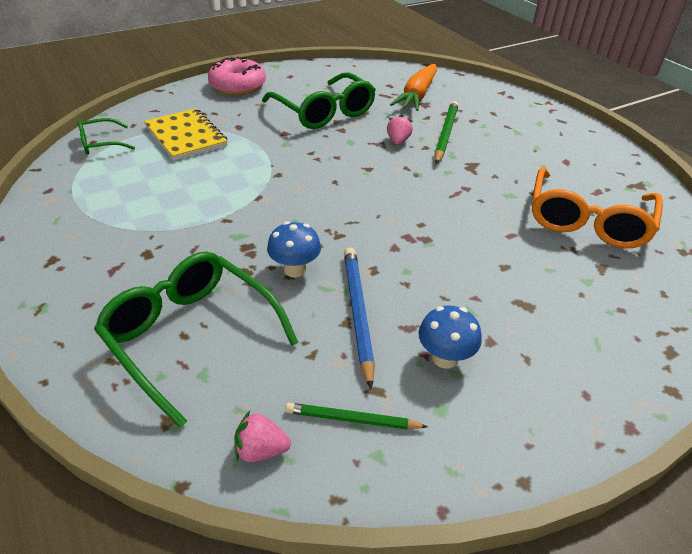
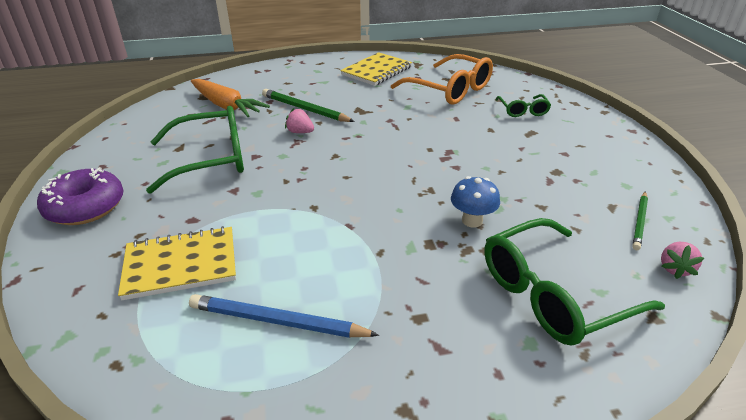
camera: 70 degrees left, 5 degrees down
(100, 143) = (130, 354): green glasses -> green glasses (522, 111)
(238, 86) = (85, 207): pink donut -> purple donut
(358, 313) = (532, 199): blue pencil -> blue pencil (278, 321)
(445, 358) = (580, 173): blue mushroom -> none
(581, 159) = (377, 71): none -> yellow notebook

